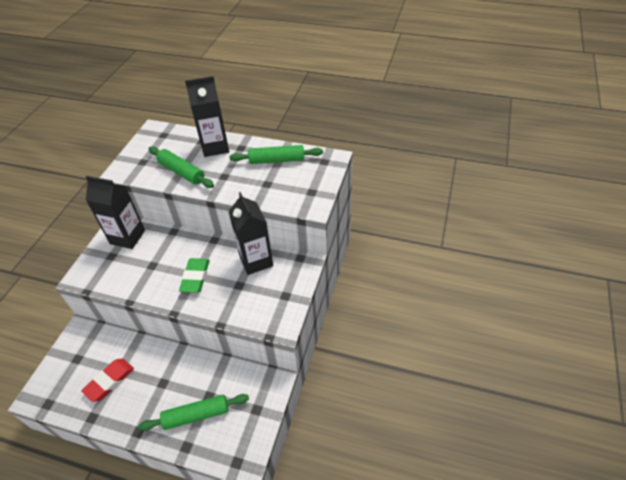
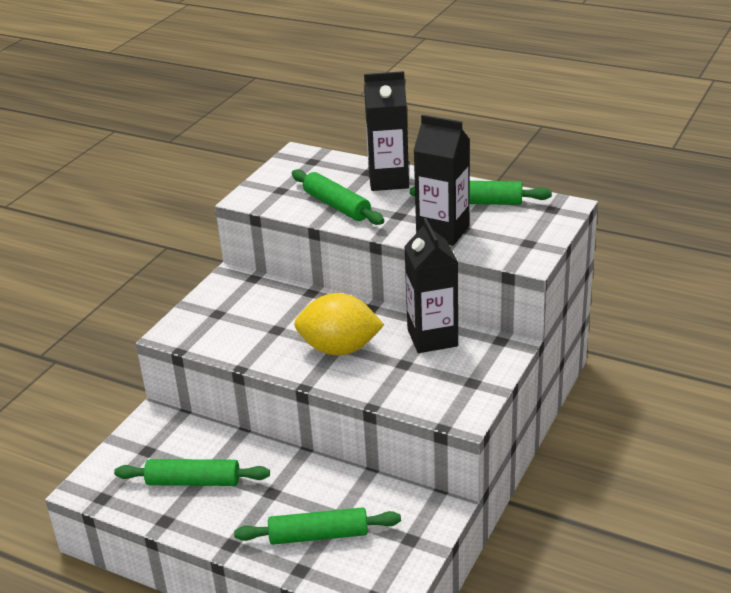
camera: 10 degrees right, 15 degrees down
(109, 381) = (193, 482): red eraser -> green rolling pin
(127, 237) = (242, 293): black carton -> black carton (443, 232)
(195, 277) = (339, 349): green eraser -> yellow lemon

